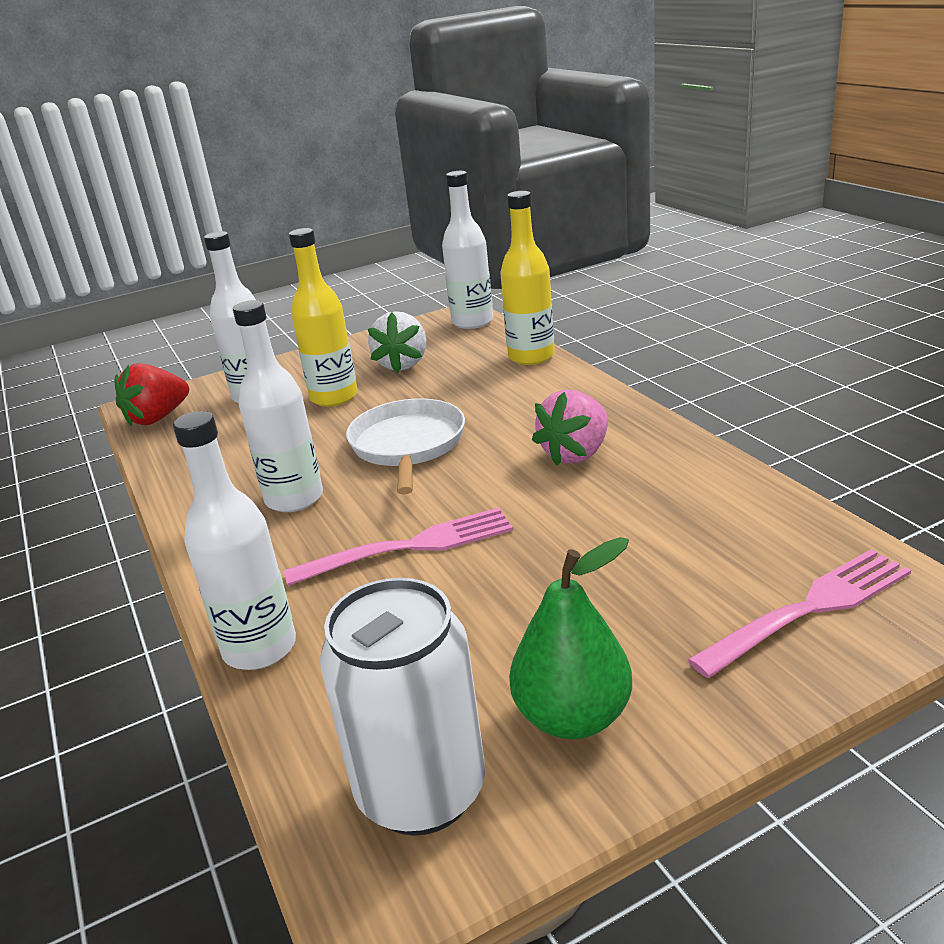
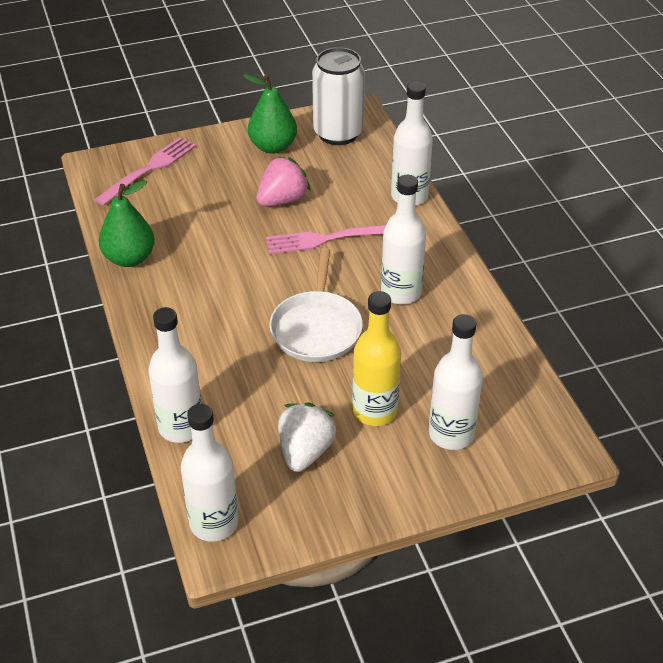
camera: 175 degrees left, 15 degrees up
(158, 418) = (541, 423): red strawberry -> none
(531, 357) = (181, 427): yellow bottle -> white bottle
(576, 454) = (202, 290): pink strawberry -> pink strawberry (282, 200)
(709, 469) = (129, 258): none -> green pear
(809, 609) = (149, 169): pink fork -> pink fork turned 150 degrees clockwise

